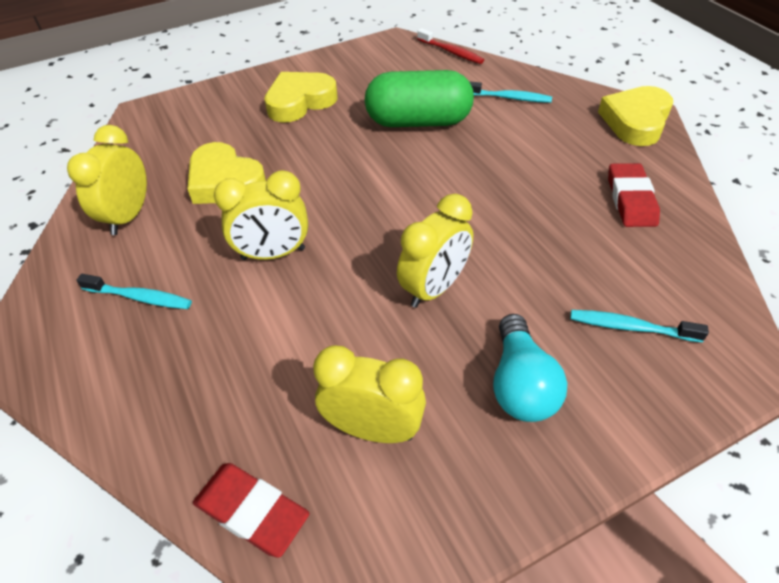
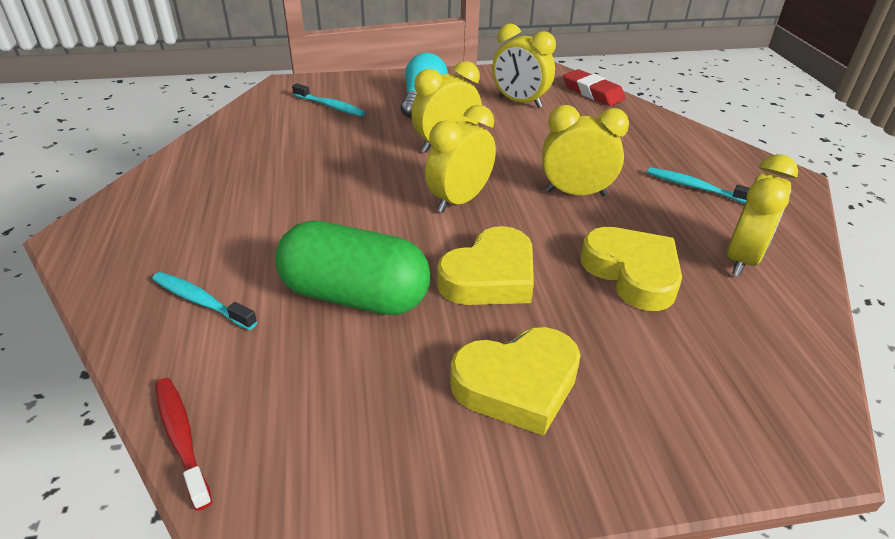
camera: 165 degrees left, 10 degrees down
(384, 215) = (459, 201): none -> yellow clock
(631, 199) = (226, 164): red eraser -> none
(635, 121) = (104, 228): yellow heart -> yellow heart (490, 277)

